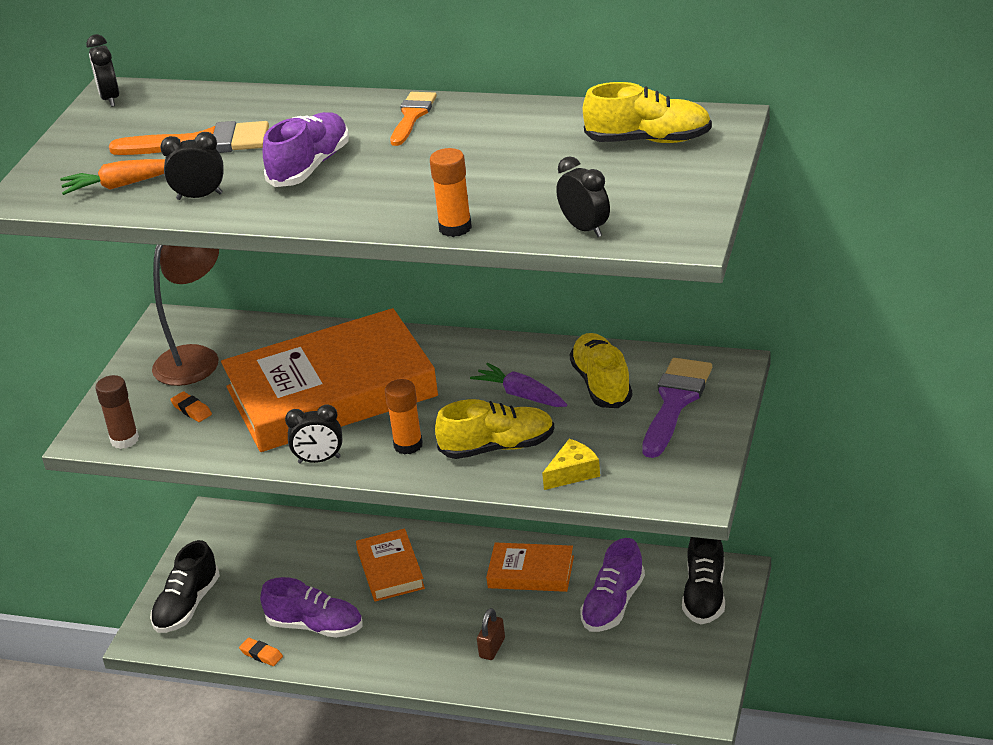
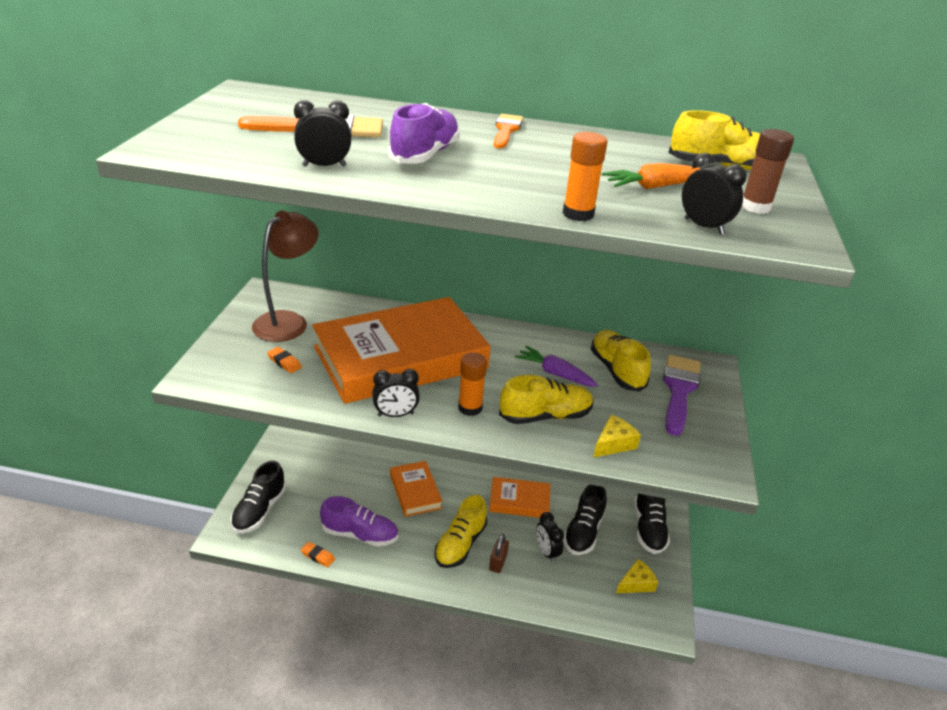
camera: 10 degrees left, 0 degrees up
(110, 98) = (239, 93): black clock -> black clock (547, 552)
(121, 185) = (248, 150): orange carrot -> orange carrot (654, 187)
(124, 440) = (226, 383): brown glue stick -> brown glue stick (755, 207)
(445, 630) = (460, 544): none -> yellow shoe
(613, 605) = (583, 532): purple shoe -> black shoe
(673, 662) = (636, 583): none -> yellow cheese

